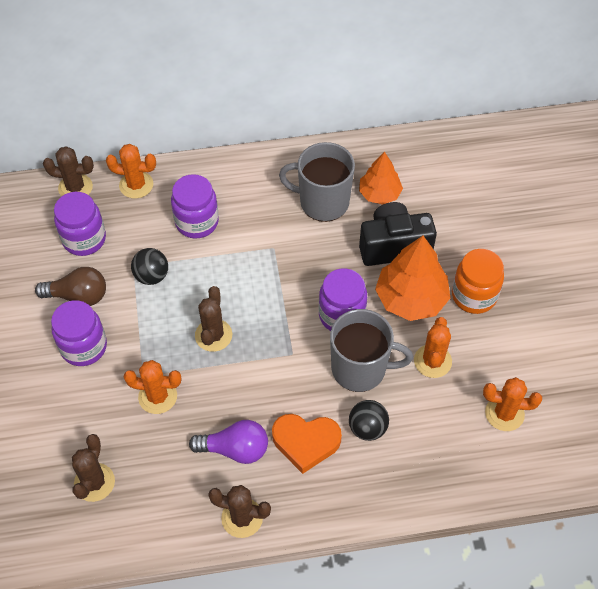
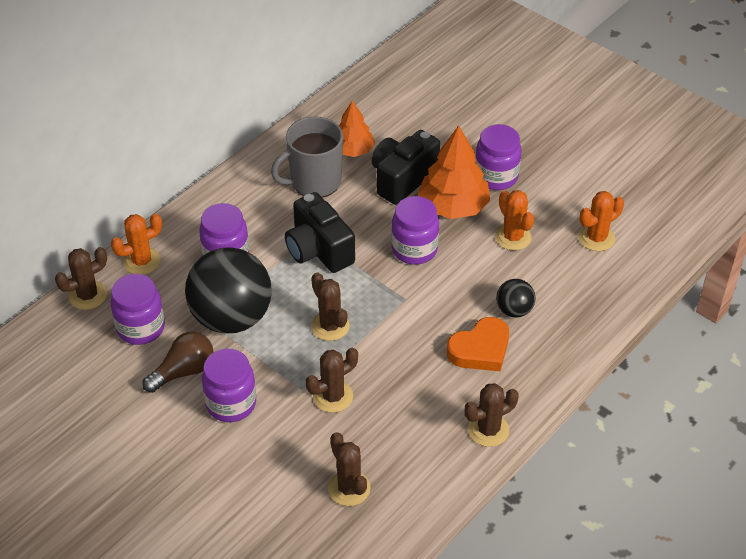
camera: 40 degrees left, 10 degrees down
(152, 276) = (231, 317): black ball -> black ball, size x2.17
(157, 396) = (333, 396): orange cactus -> brown cactus
(235, 449) = (433, 390): purple light bulb -> none
(268, 264) = (319, 250): none -> black camera
(360, 368) = (466, 275): grey mug -> none
(474, 296) = (496, 176): orange jar -> purple jar

